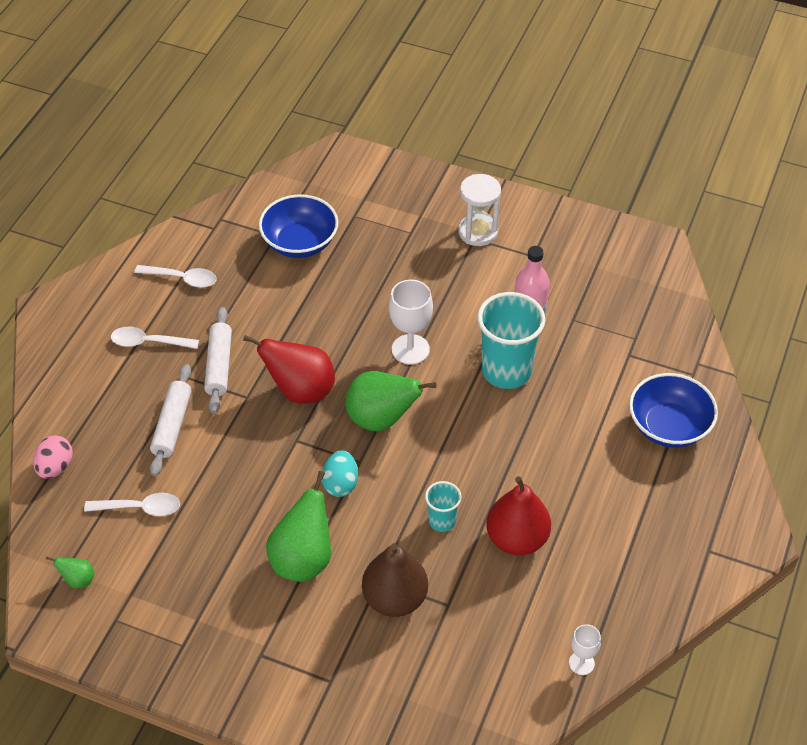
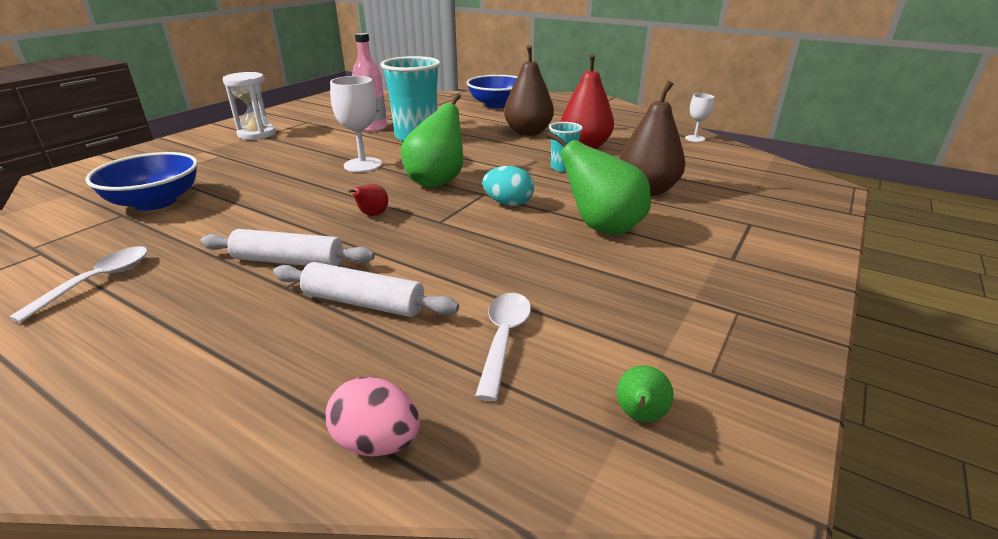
camera: 80 degrees left, 20 degrees down
(148, 342) = (185, 317): white spoon -> none
(300, 391) = (372, 215): red pear -> red pear, size x0.46
(554, 476) = (528, 132): none -> brown pear

